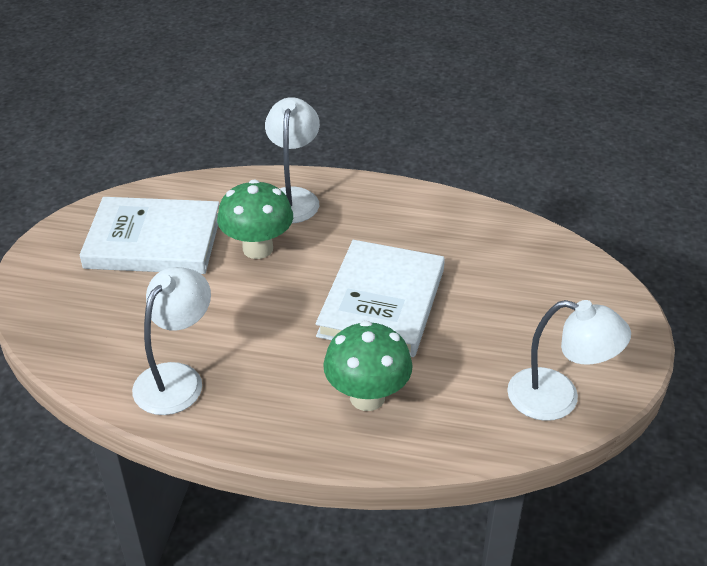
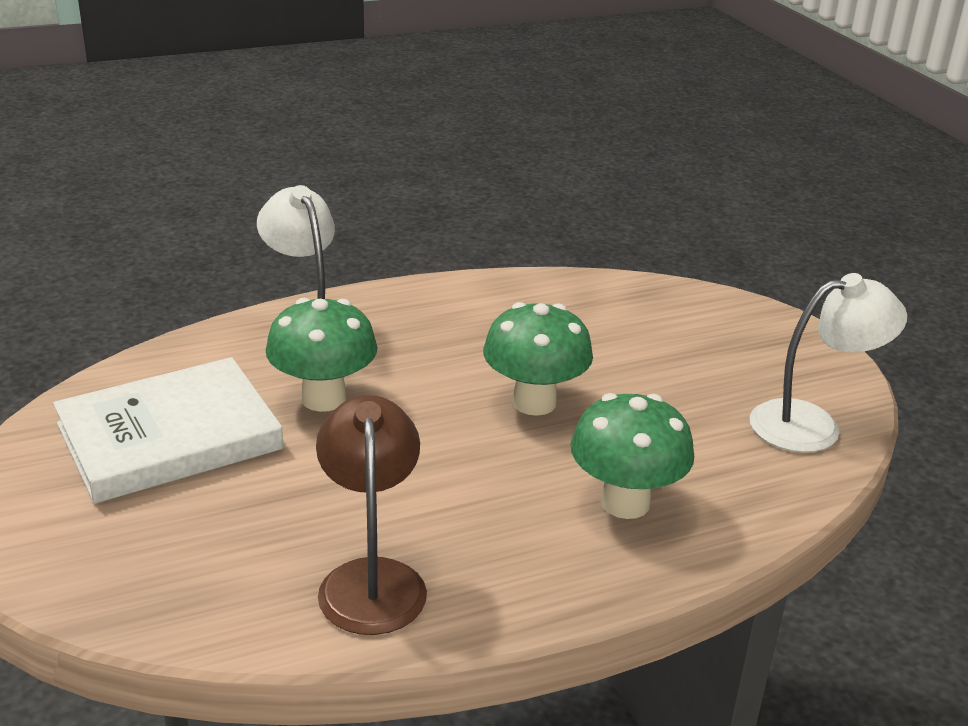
camera: 35 degrees left, 10 degrees down
(176, 378) = (371, 579): white lamp -> brown lamp
(381, 302) = (534, 402): white book -> green mushroom

